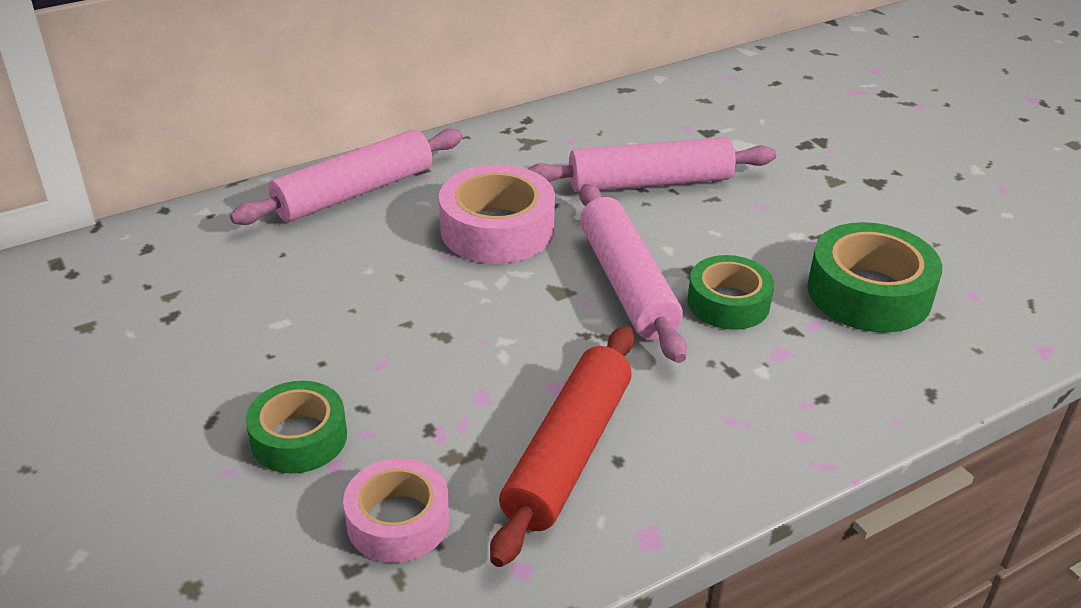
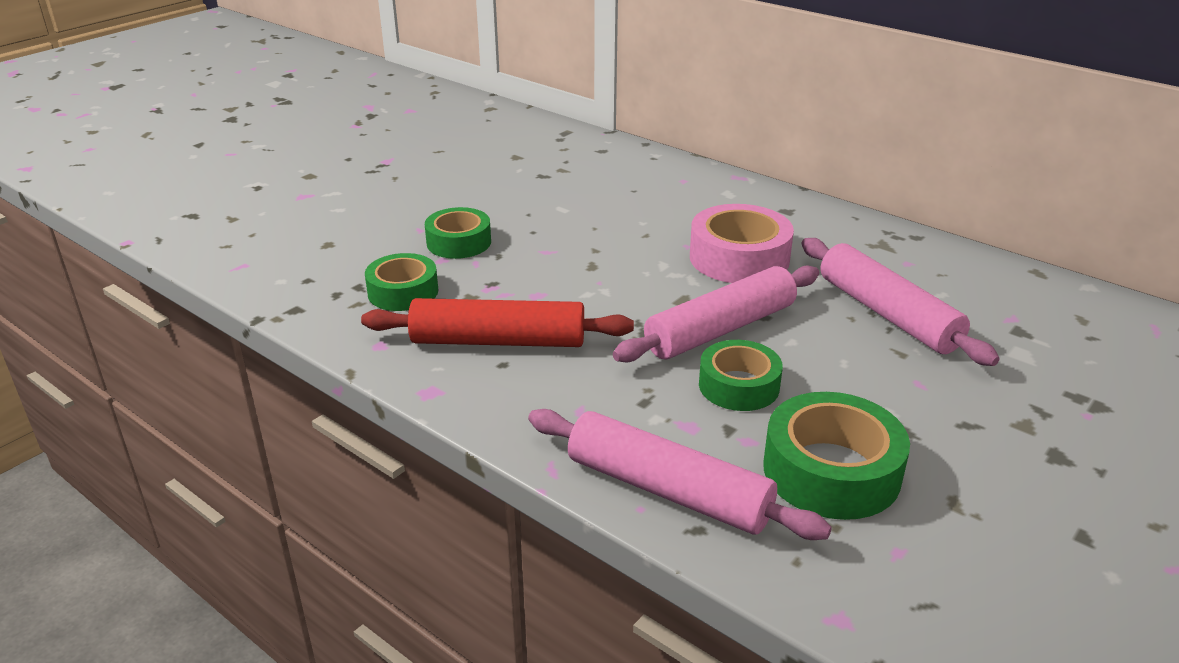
camera: 70 degrees right, 5 degrees down
(354, 192) = (728, 195): pink rolling pin -> pink rolling pin (668, 490)
(398, 521) = (403, 292): pink tape -> green tape

